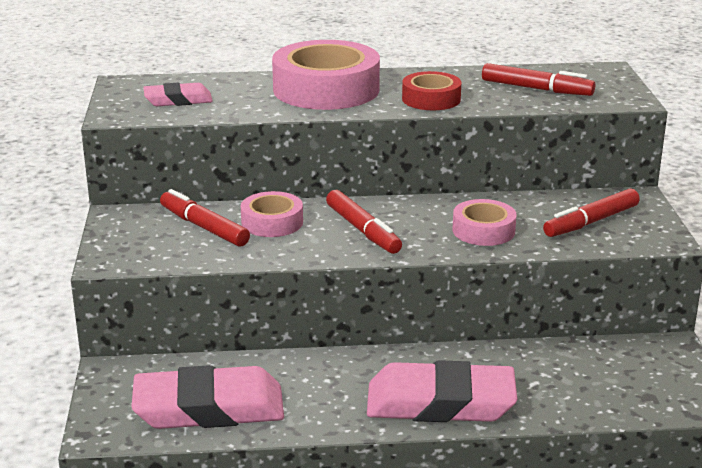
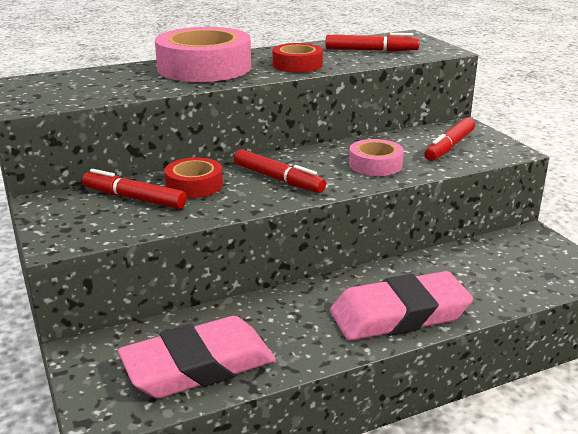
camera: 20 degrees left, 0 degrees up
(178, 100) = (76, 88): pink eraser -> none
(272, 222) = (194, 185): pink tape -> red tape

